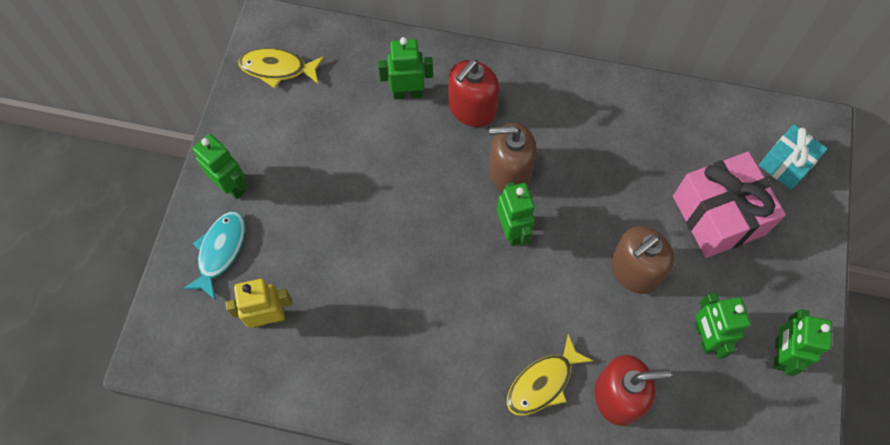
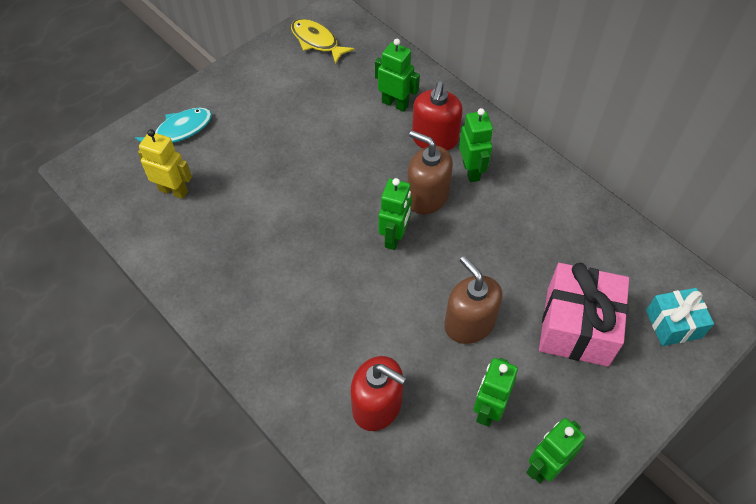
camera: 35 degrees right, 10 degrees down
(231, 185) = (222, 95): green robot -> green robot (471, 171)
(472, 108) = (434, 139): red soap dispenser -> red soap dispenser turned 60 degrees counterclockwise
(543, 383) = (327, 356): yellow fish -> none
(634, 270) = (469, 323): brown soap dispenser -> brown soap dispenser turned 60 degrees clockwise

